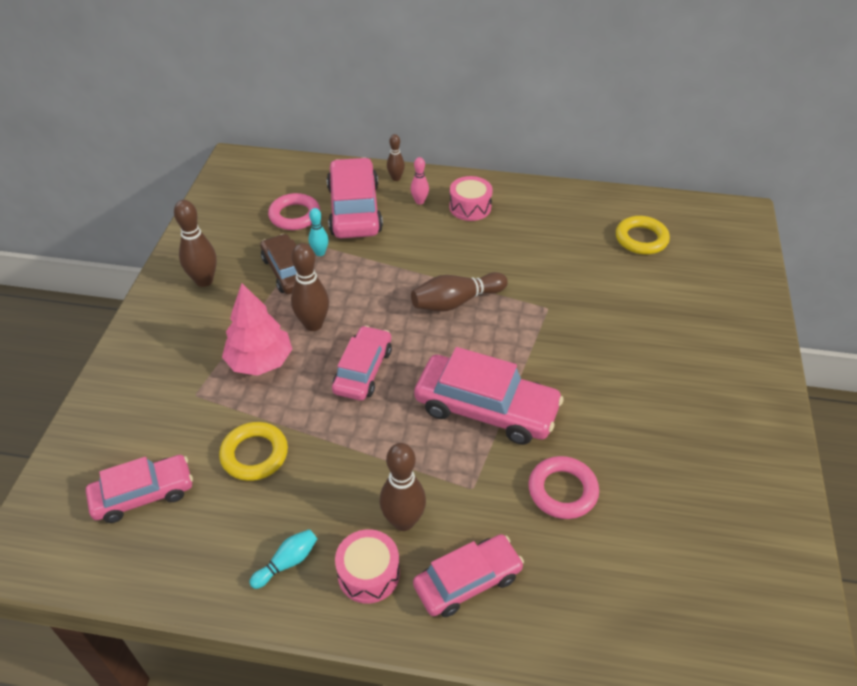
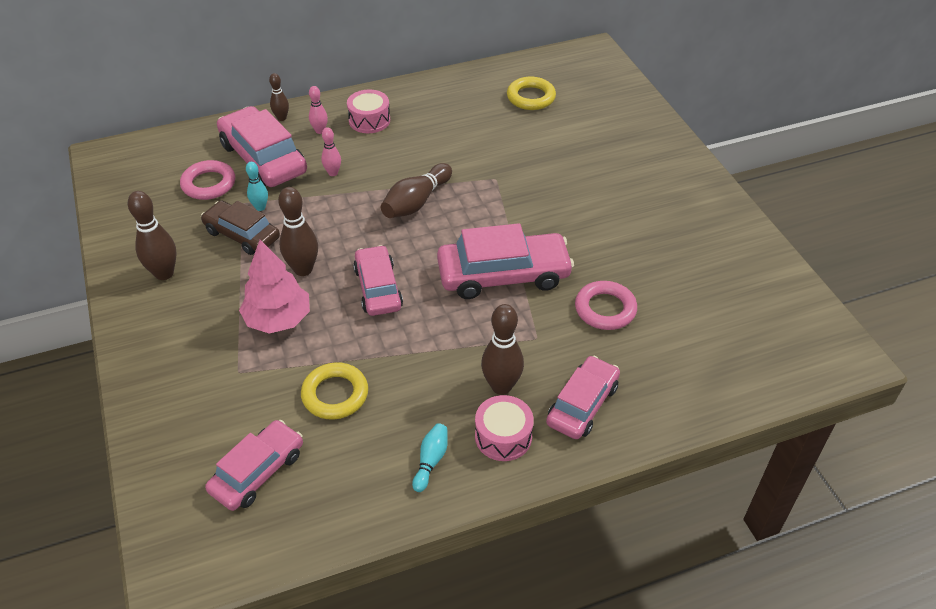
camera: 30 degrees left, 0 degrees up
(402, 245) = (333, 173): none -> pink bowling pin

